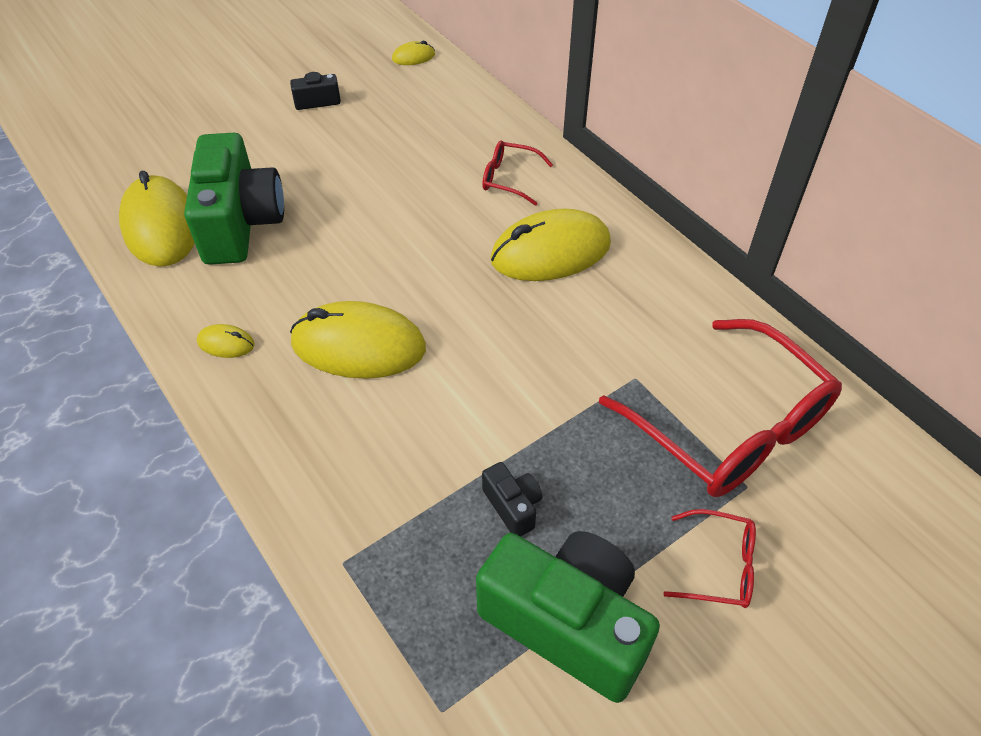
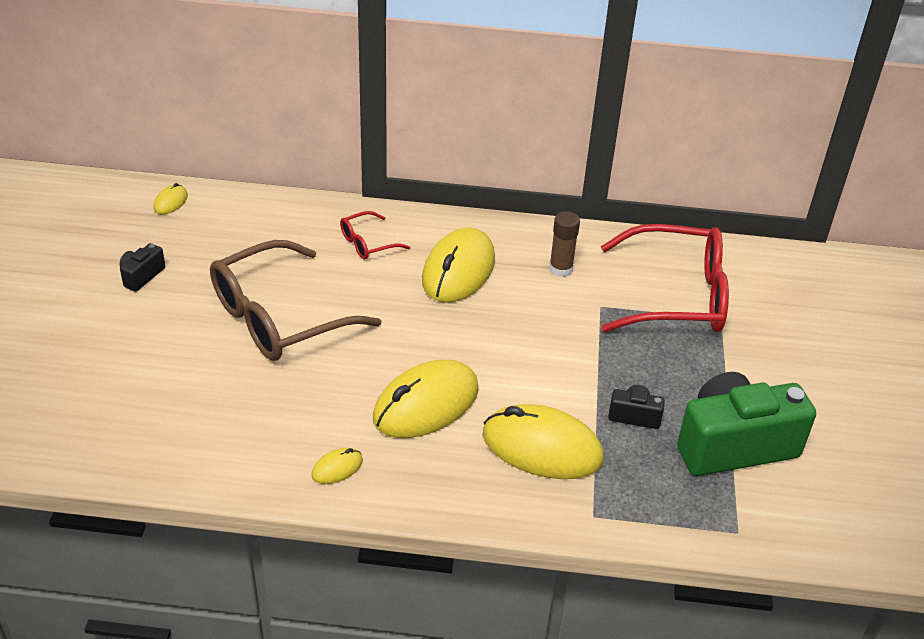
camera: 50 degrees left, 10 degrees down
(160, 226) = (158, 437): yellow mouse -> yellow mouse (542, 447)
(241, 223) = (221, 393): green camera -> none
(360, 194) = (280, 317): none -> brown glasses
(647, 315) = (560, 269): none -> brown glue stick
(718, 566) = (757, 364): red glasses -> none

